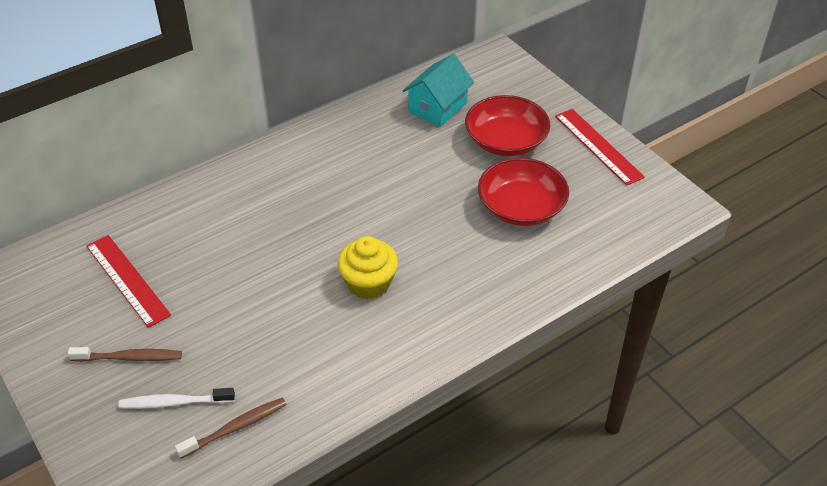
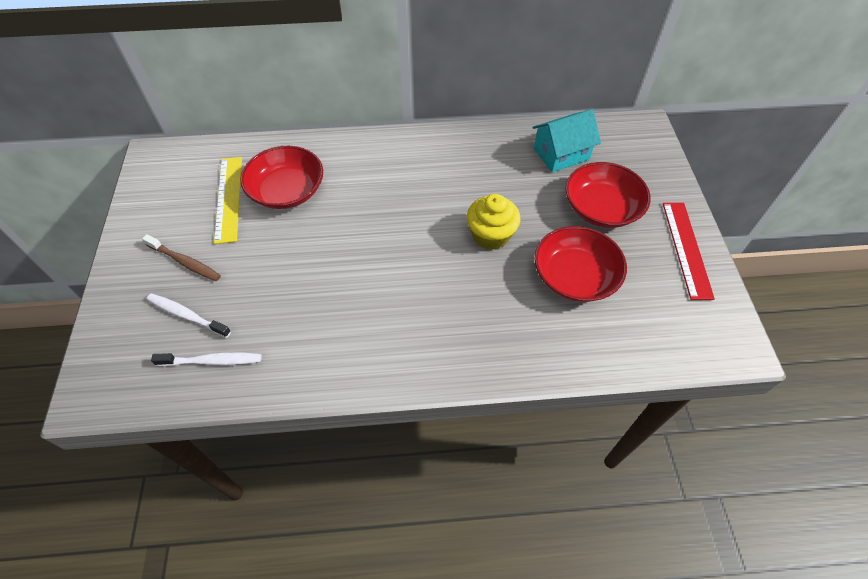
camera: 30 degrees right, 10 degrees up
(127, 280) = (229, 198): red ruler -> yellow ruler
(187, 247) = (287, 191): none -> red bowl
(235, 428) = (212, 361): brown toothbrush -> white toothbrush
(368, 283) = (398, 286): yellow cupcake -> yellow cupcake (491, 235)

